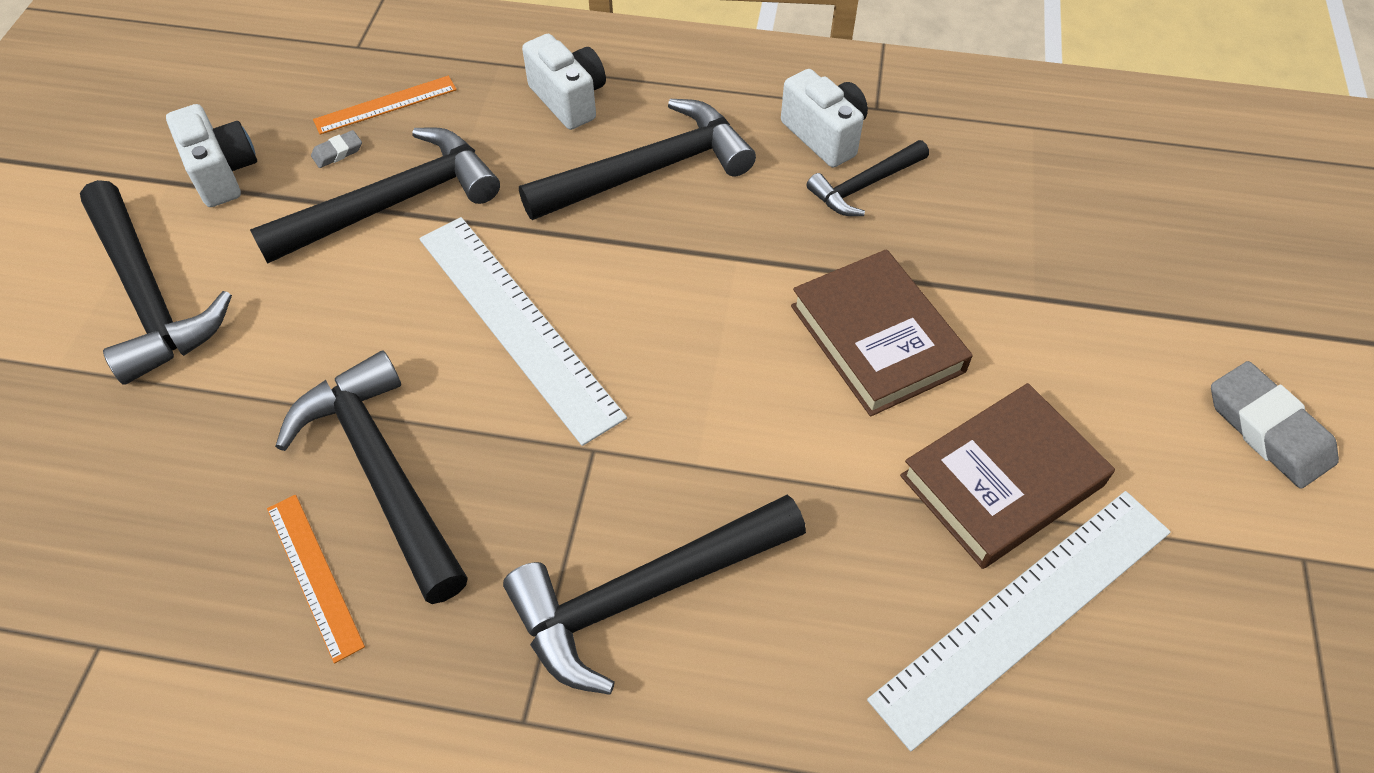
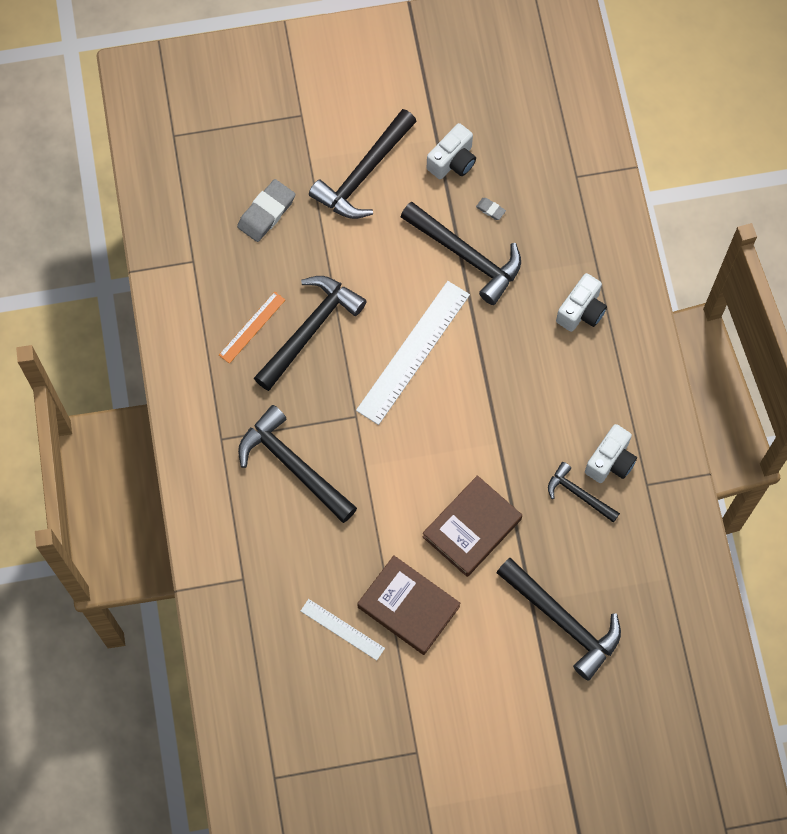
camera: 70 degrees right, 15 degrees up
(385, 105) = (536, 216): orange ruler -> none
(649, 170) = (543, 375): black hammer -> black hammer (563, 621)
(1024, 612) = (342, 629): white ruler -> white ruler, size x0.53
(1267, 430) = (487, 731): grey eraser -> grey eraser (266, 213)

